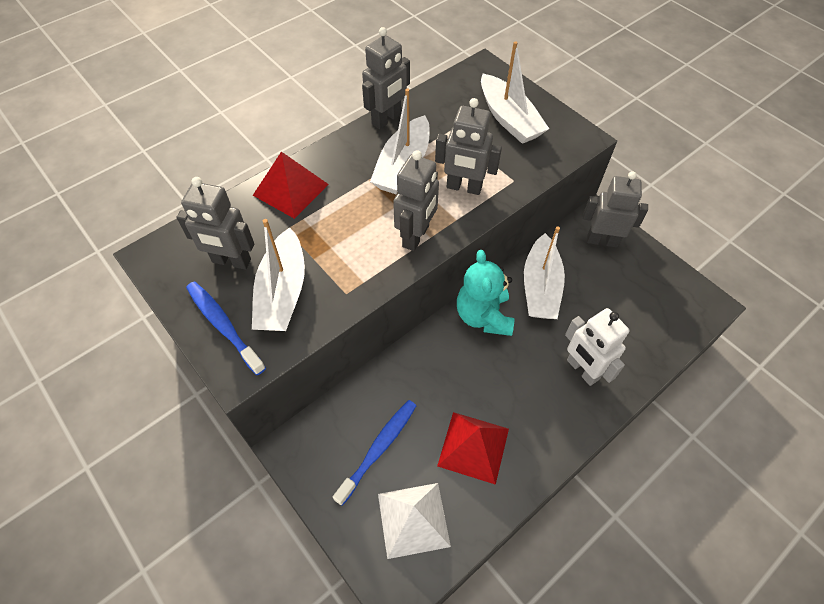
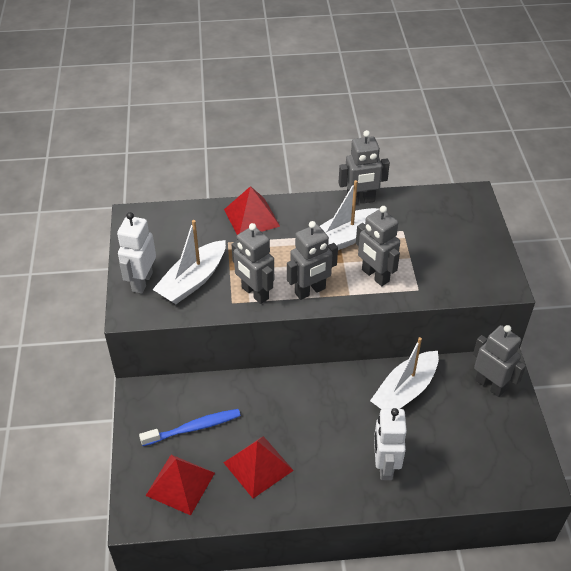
camera: 35 degrees right, 10 degrees down
(224, 326) = (142, 282): blue toothbrush -> white robot
(231, 261) = (177, 245): grey robot -> grey robot (254, 293)
(413, 519) = (180, 484): white pyramid -> red pyramid
(483, 316) = (341, 386): turquoise teddy bear -> none
(509, 119) = (457, 243): white boat -> none

